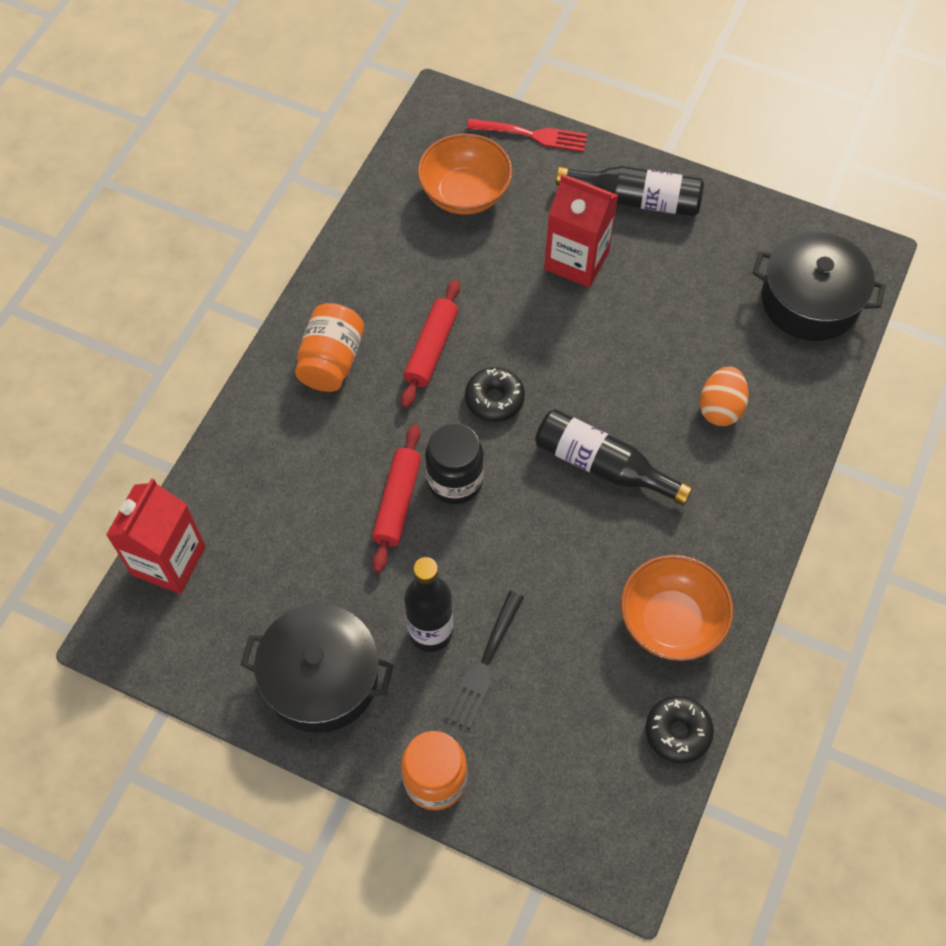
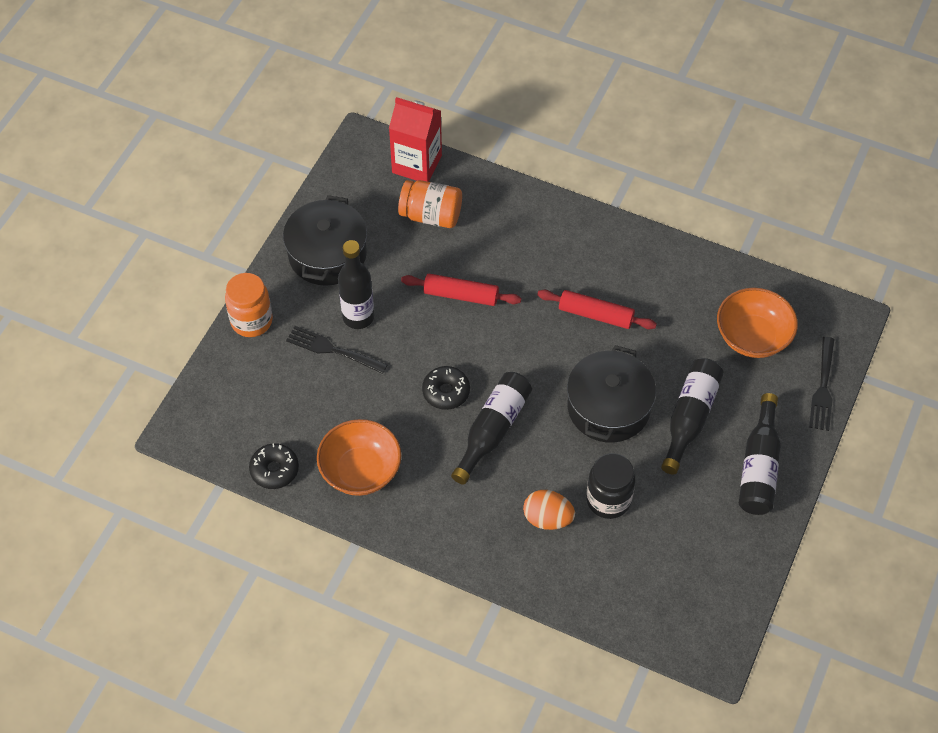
camera: 90 degrees right, 5 degrees down
(331, 361) = (581, 250): orange jar -> orange jar (431, 215)
(455, 481) = (479, 331): black jar -> black jar (608, 500)
(494, 399) = (551, 357): black donut -> black donut (446, 392)
(532, 135) = (823, 388): red fork -> black fork
(576, 260) = (689, 418): red carton -> black bottle
(810, 301) = (660, 600): black pot -> black pot (608, 407)

